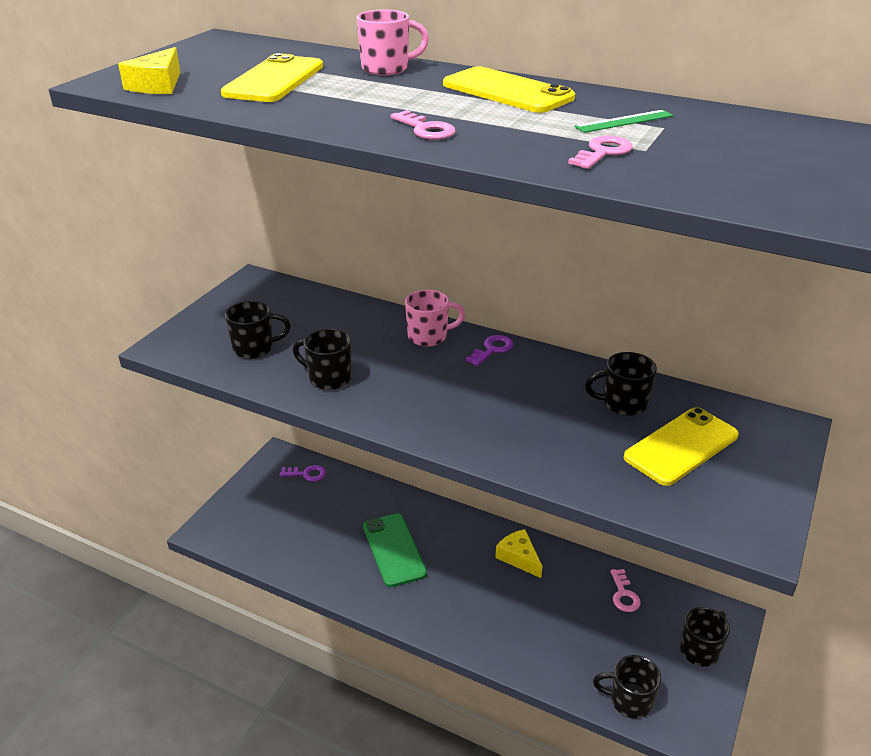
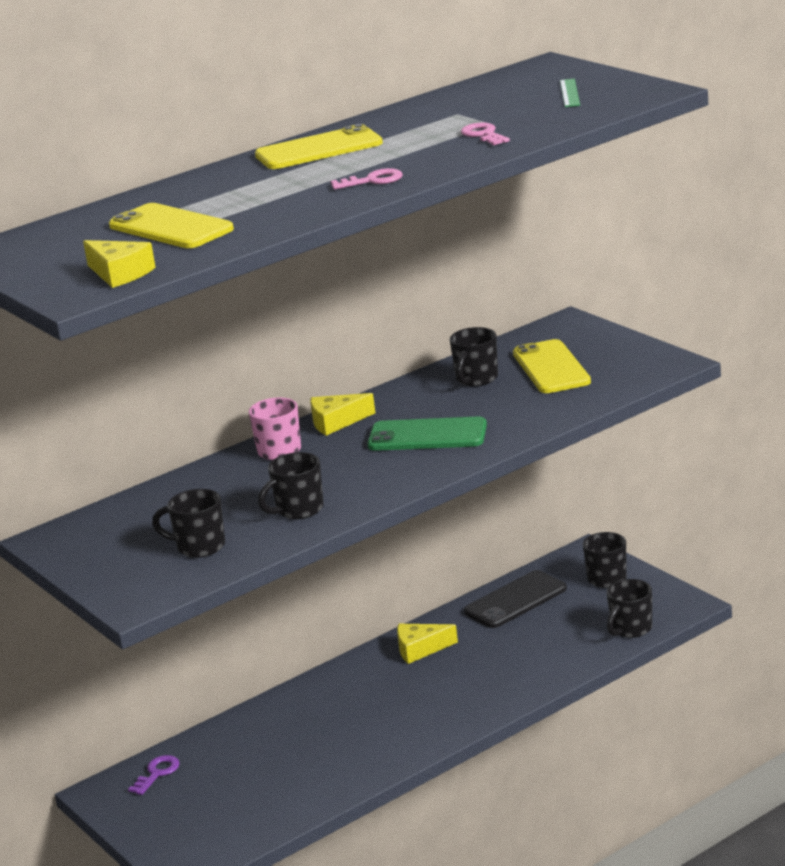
camera: 60 degrees left, 10 degrees down
(255, 348) = (199, 547): black mug -> black mug turned 90 degrees counterclockwise
(387, 69) = (198, 185): pink mug -> none
(394, 550) = (341, 727): green phone -> green phone (427, 436)
(492, 349) = (336, 422): purple key -> yellow cheese
(624, 121) = (432, 122): green ruler -> green ruler (570, 93)
(624, 594) = (515, 600): pink key -> black phone

